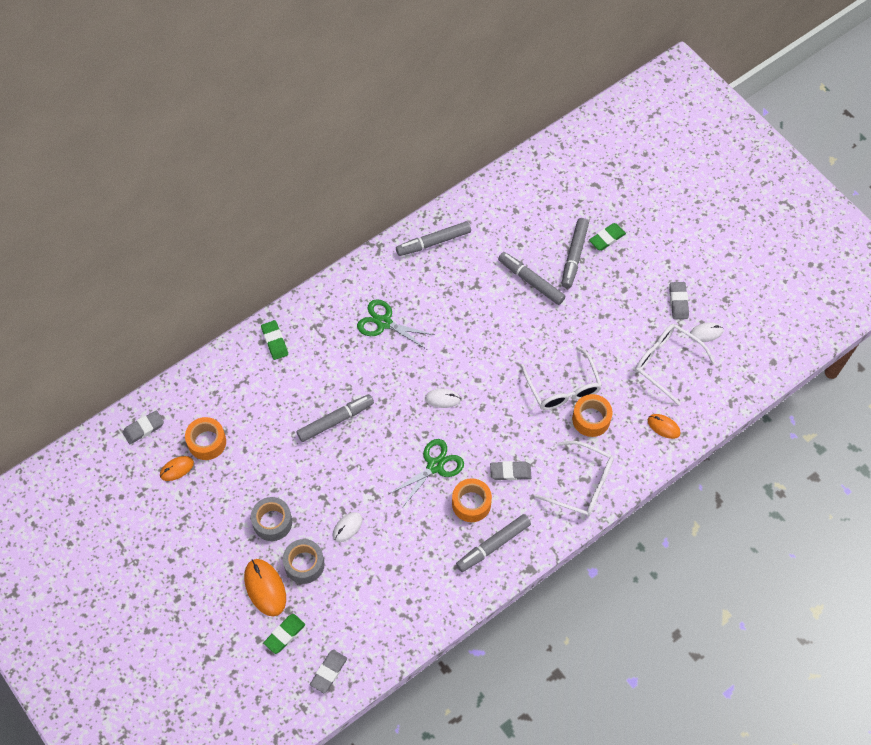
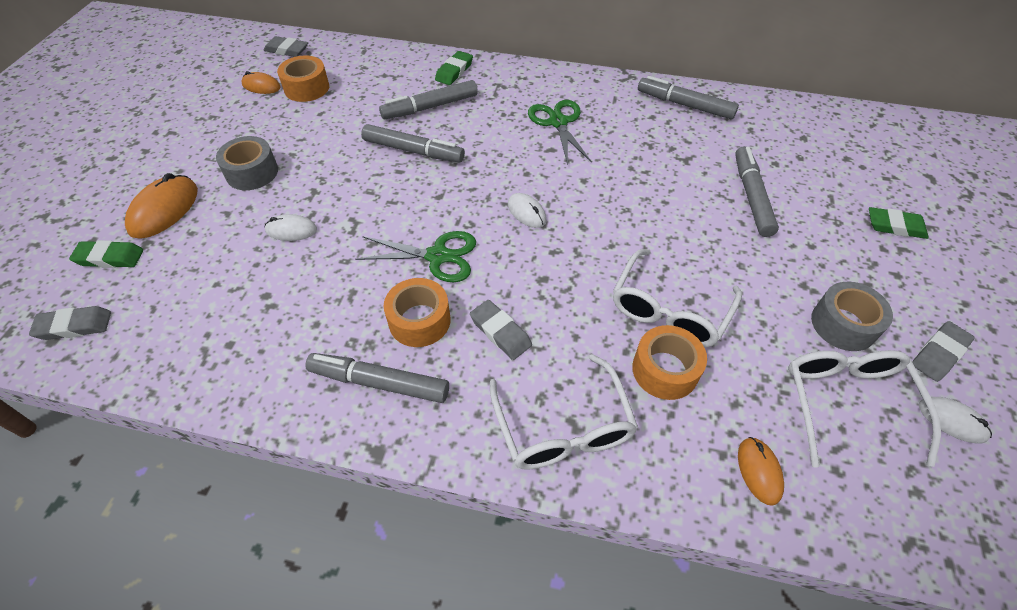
camera: 50 degrees right, 10 degrees down
(304, 564) = (216, 223): grey tape -> grey tape (843, 324)
(574, 256) = (832, 212): grey marker -> grey marker (430, 107)

